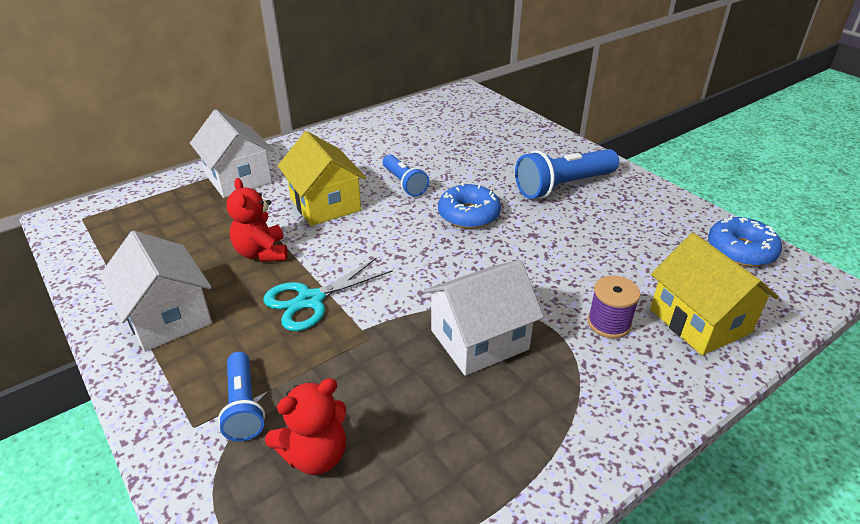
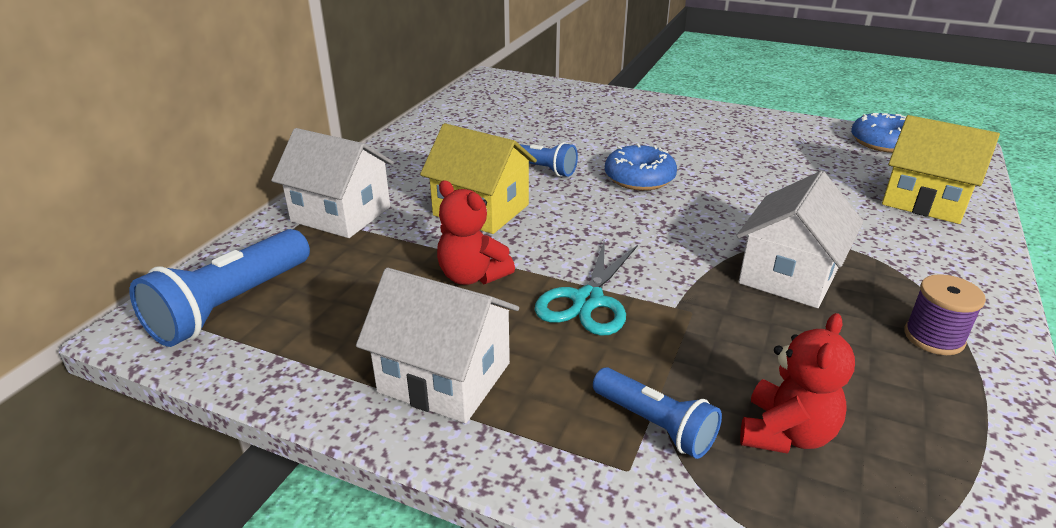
camera: 30 degrees left, 5 degrees down
(563, 186) = (689, 133): blue flashlight -> blue flashlight (230, 306)
(609, 323) = (867, 225): purple spool -> purple spool (934, 337)

